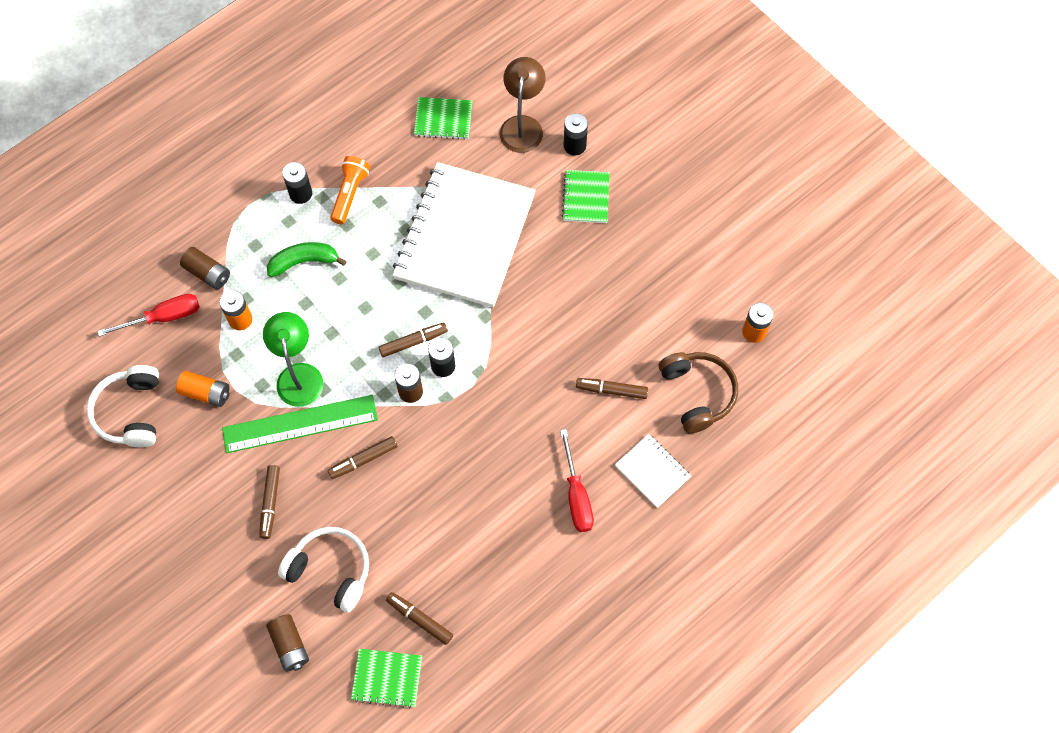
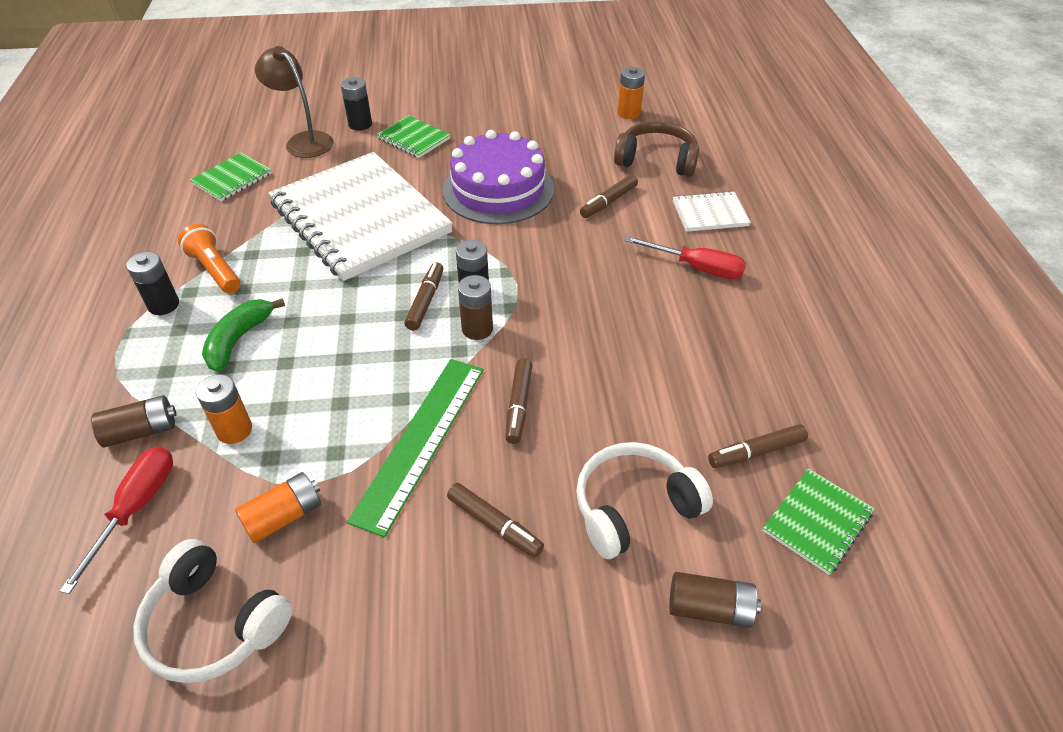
camera: 55 degrees left, 20 degrees down
(299, 375) = (361, 411): green lamp -> none
(567, 303) = (498, 189): none -> purple cake

